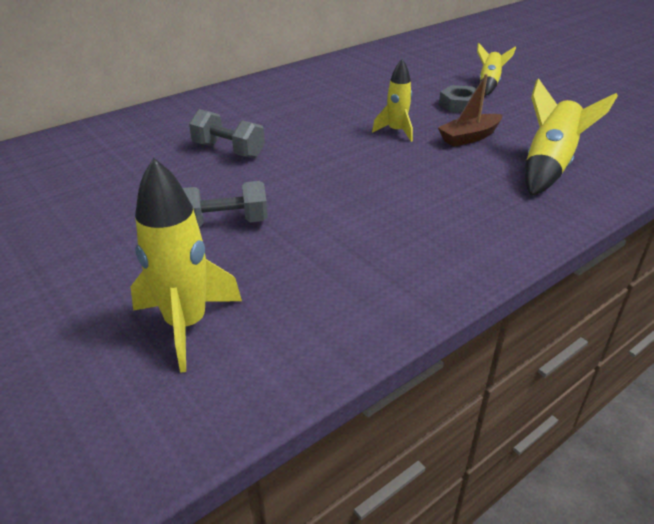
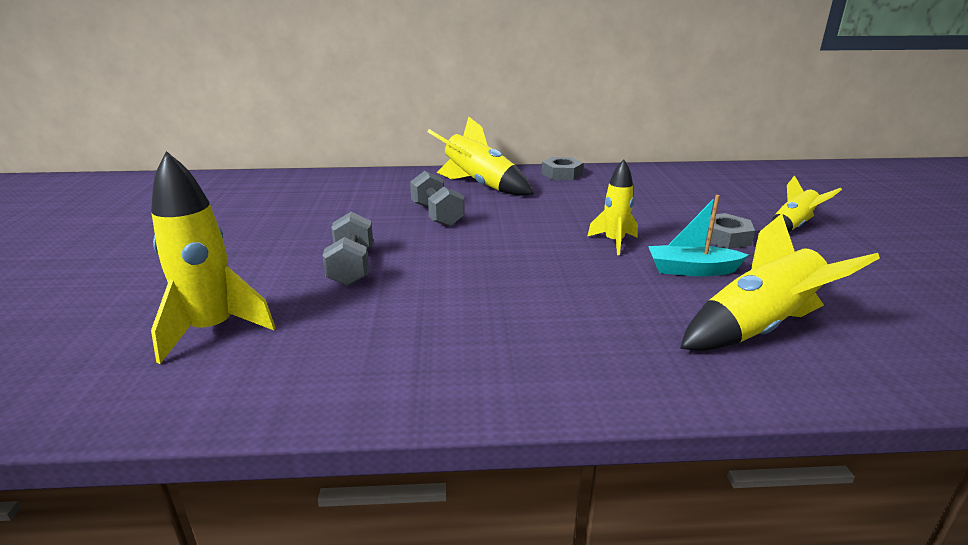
camera: 35 degrees right, 10 degrees down
(224, 223) = (352, 267): grey dumbbell -> grey dumbbell turned 60 degrees clockwise
(225, 110) = (480, 185): none -> yellow rocket
(280, 80) = (562, 174): none -> grey nut
(469, 137) = (691, 270): brown boat -> turquoise boat

